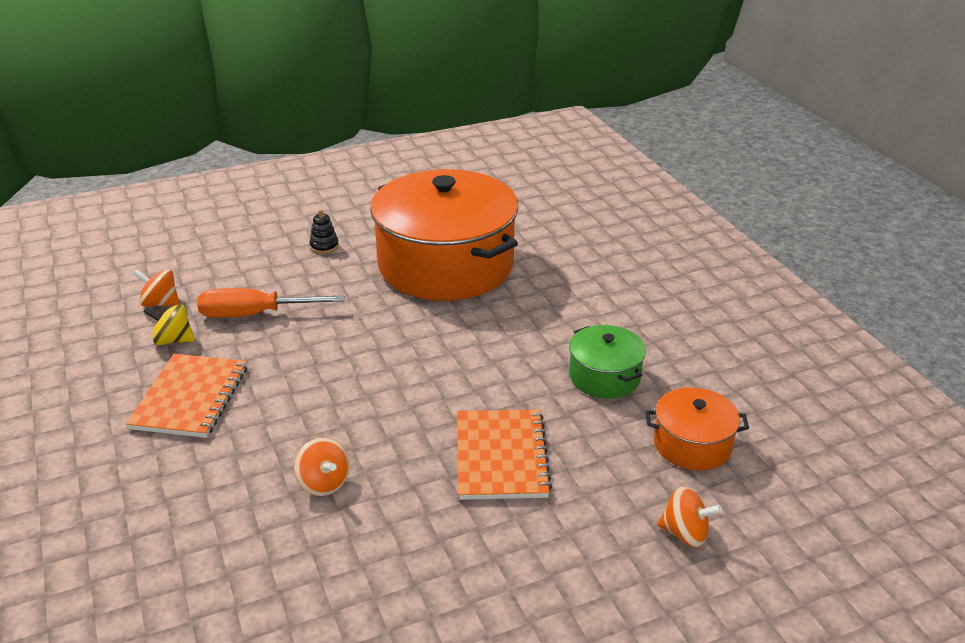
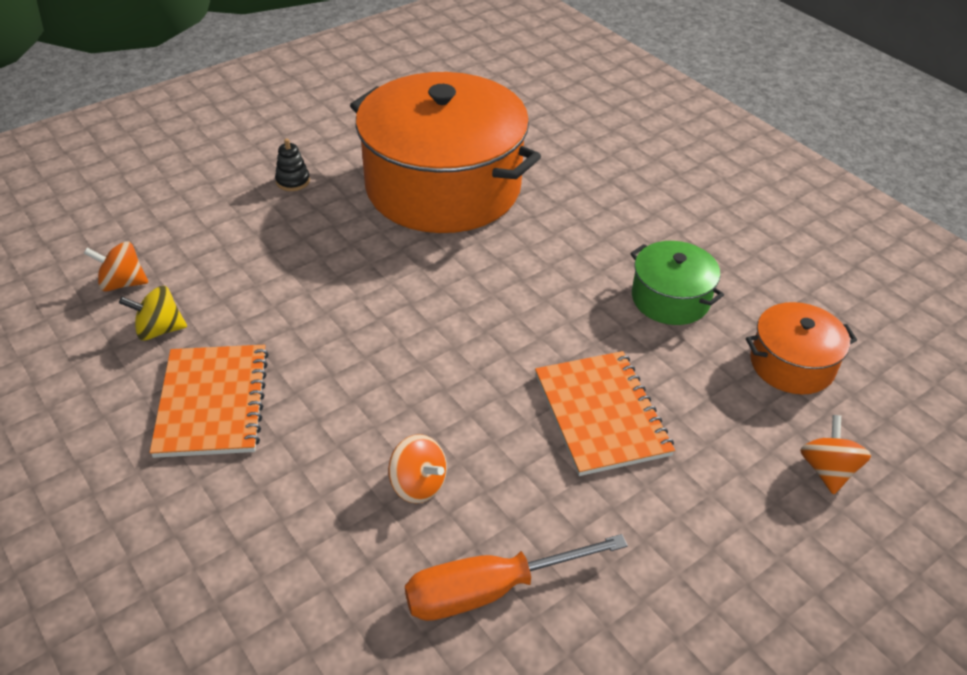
camera: 15 degrees left, 10 degrees up
(254, 314) = (245, 281): orange screwdriver -> orange screwdriver (489, 590)
(685, 533) = (827, 470): orange spinning top -> orange spinning top turned 90 degrees counterclockwise

